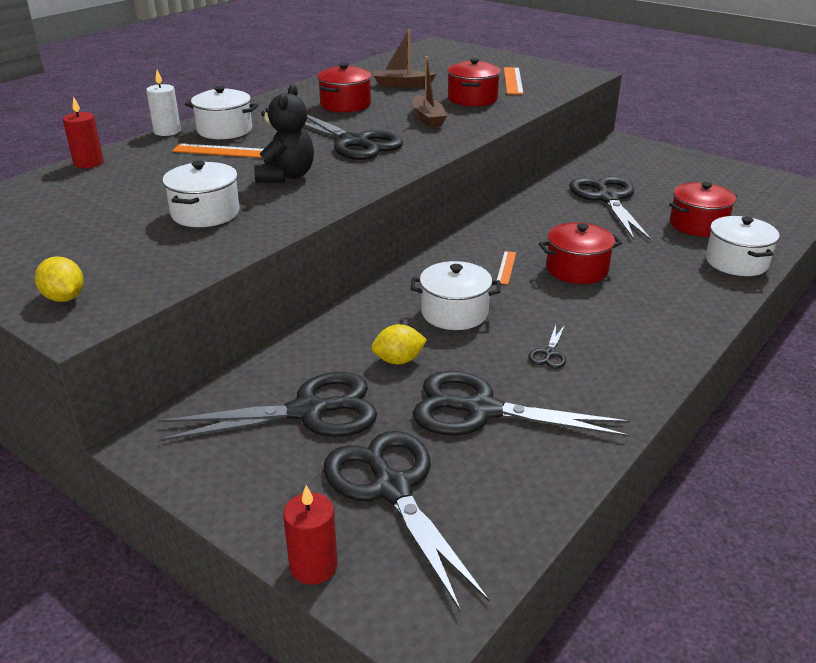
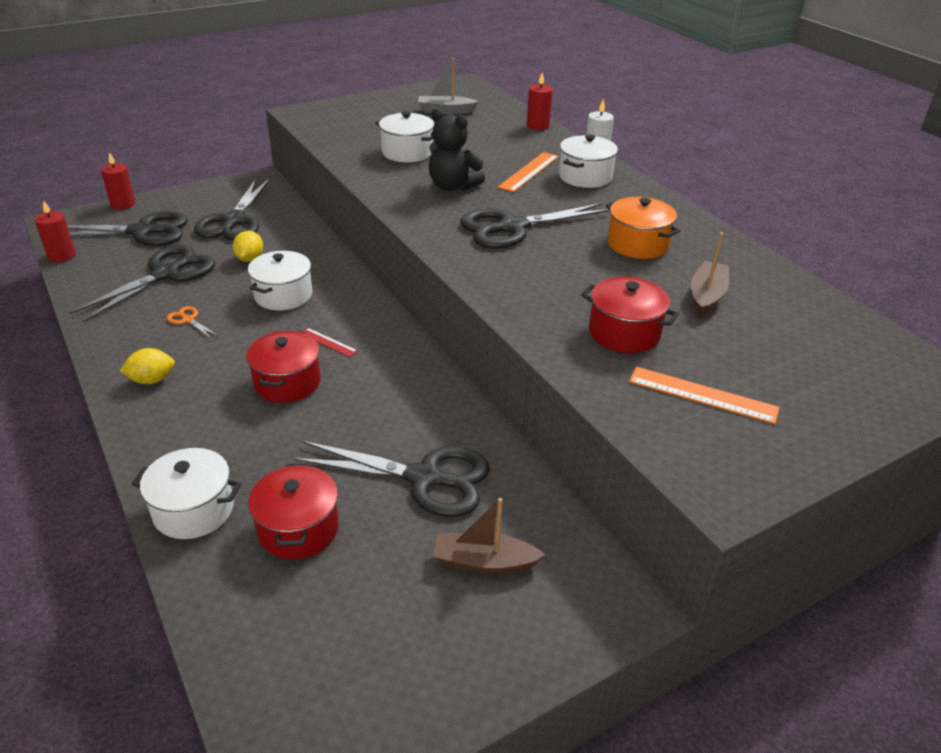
camera: 110 degrees right, 5 degrees up
(44, 217) = (446, 111): none -> grey boat
(64, 298) = (329, 111): yellow lemon -> yellow lemon (152, 380)
(345, 104) = (637, 244): red pot -> orange pot
(428, 119) = (562, 282): brown boat -> brown boat (484, 562)
(506, 267) = (328, 342): orange ruler -> red ruler
(517, 540) = (61, 256): none -> red candle
(549, 353) = (188, 320): black scissors -> orange scissors

